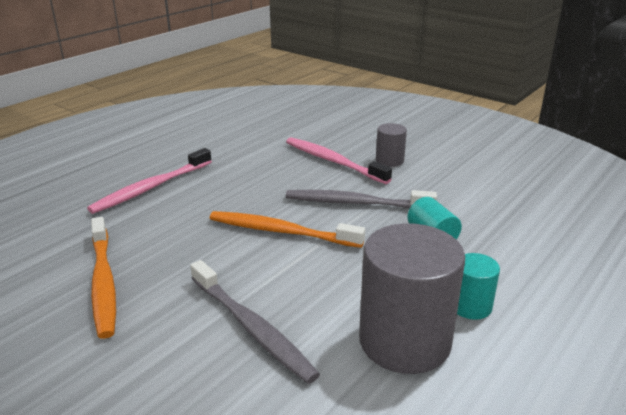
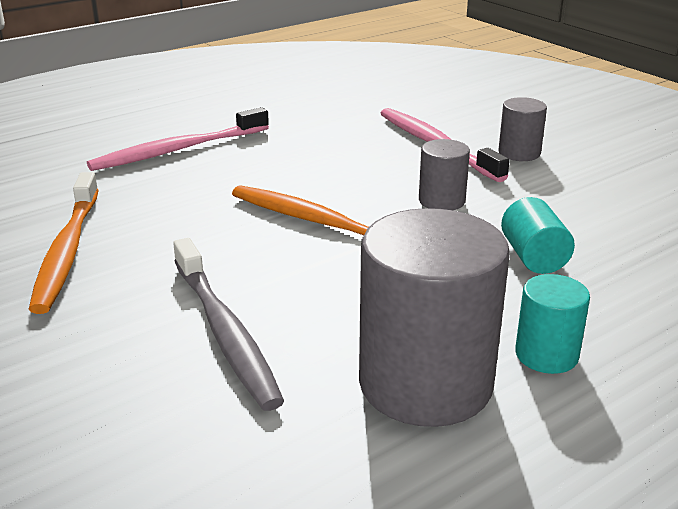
camera: 15 degrees right, 0 degrees up
(355, 203) = (441, 201): grey toothbrush -> grey cylinder

